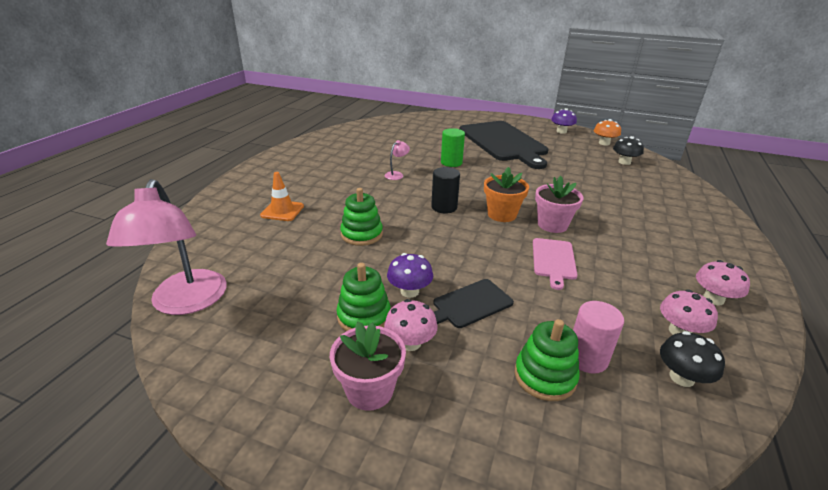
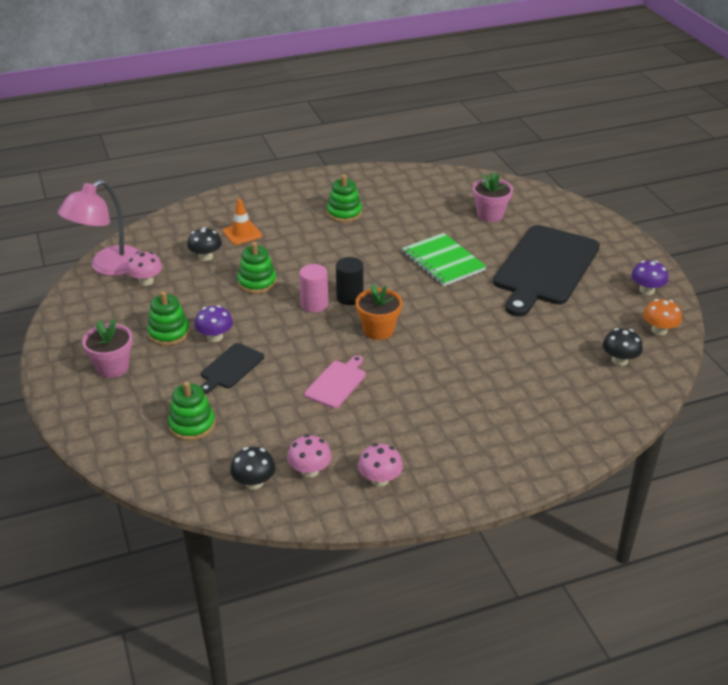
camera: 50 degrees right, 5 degrees up
(281, 241) = (206, 257): none -> black mushroom
(337, 166) = (344, 213): none -> green stacking toy
(397, 174) = (374, 247): pink lamp -> none
(410, 343) = (165, 362): pink mushroom -> pink mushroom (146, 281)
(451, 162) = (443, 261): green cylinder -> green notebook
(470, 304) = (231, 367): black cutting board -> black cutting board turned 75 degrees counterclockwise
(552, 225) = (397, 362): pink flower pot -> pink flower pot (490, 215)
(554, 260) = (337, 383): pink cutting board -> pink cutting board turned 150 degrees clockwise
(587, 358) = (229, 436): pink cylinder -> pink cylinder (314, 304)

